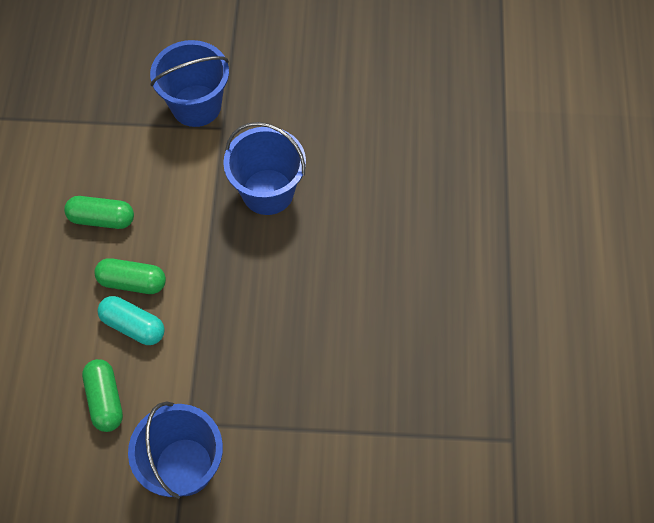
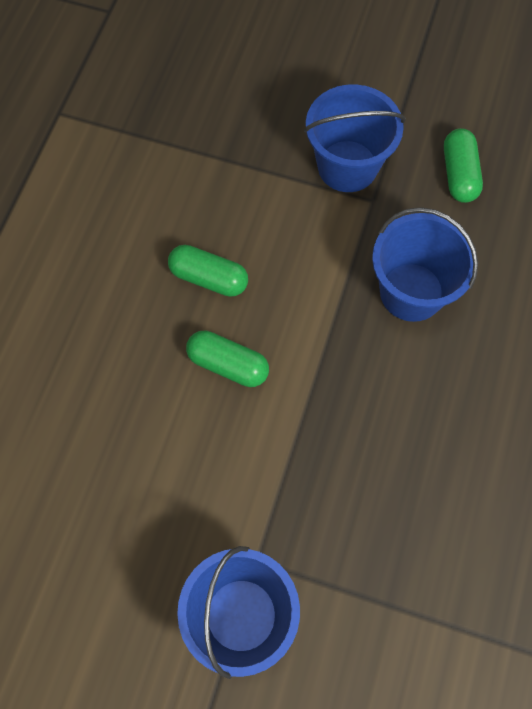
camera: 15 degrees right, 5 degrees up
(105, 400) = (165, 504): green capsule -> green capsule (459, 174)
(133, 326) = (217, 419): turquoise capsule -> none

